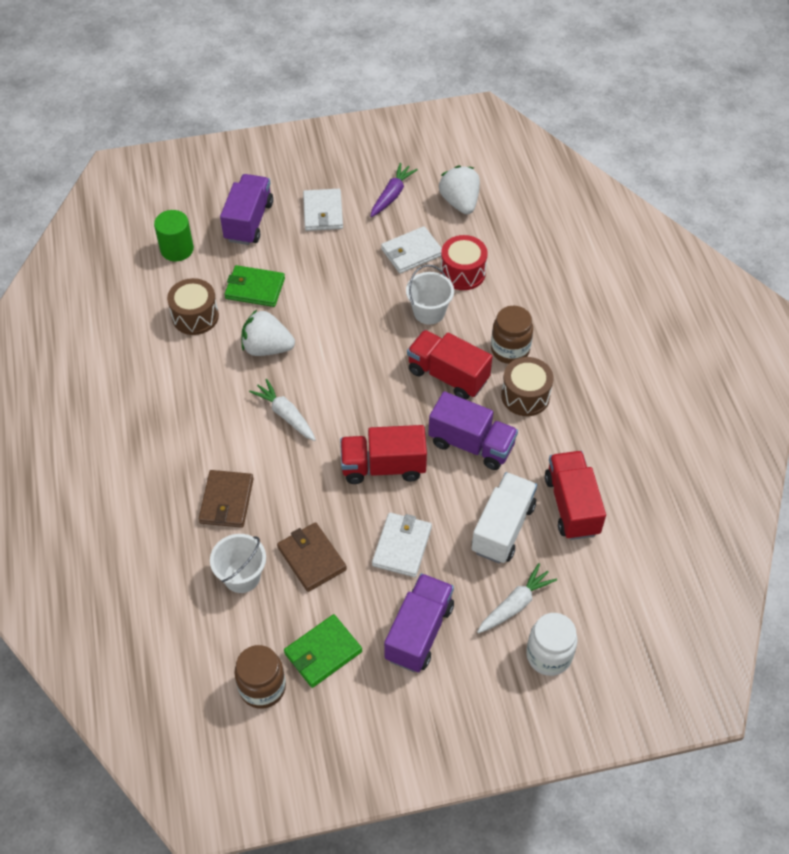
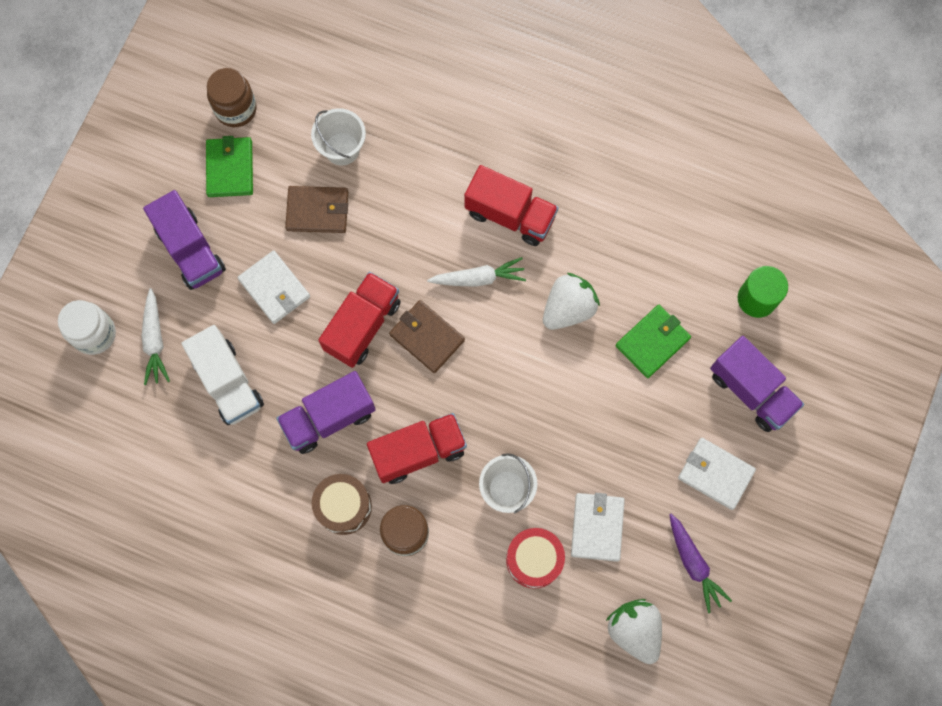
camera: 125 degrees right, 20 degrees up
(195, 316) = (653, 267): brown drum -> none
(226, 501) = (423, 178): brown wallet -> brown wallet (427, 337)
(460, 202) = (634, 630): white strawberry -> white strawberry turned 135 degrees counterclockwise
(571, 505) = (204, 458): red truck -> red truck (510, 215)

